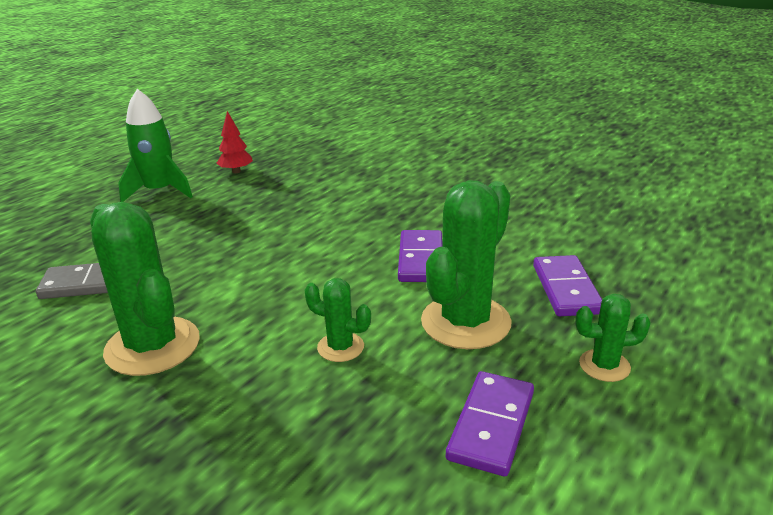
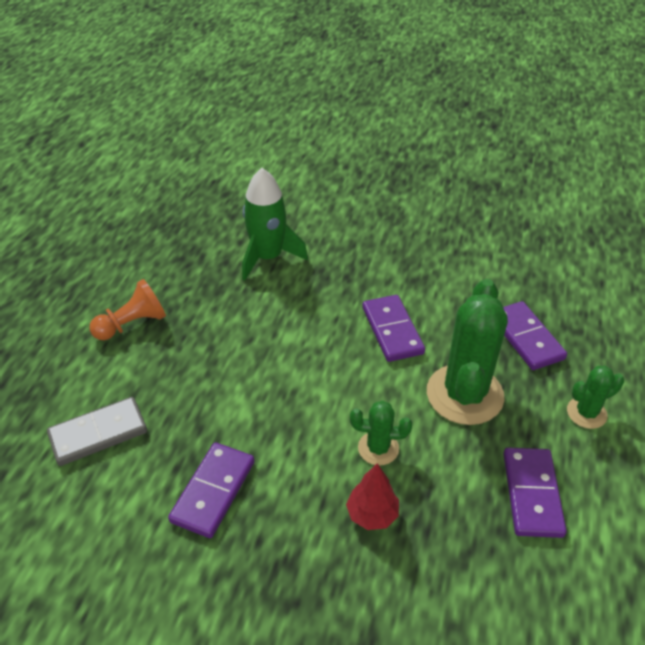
camera: 20 degrees left, 15 degrees up
(152, 346) = (213, 491): green cactus -> purple domino
(159, 191) = (81, 292): green rocket -> green rocket (268, 257)
(183, 217) = (132, 324): none -> orange pawn
(236, 171) = (145, 246): red tree -> red tree (372, 514)

